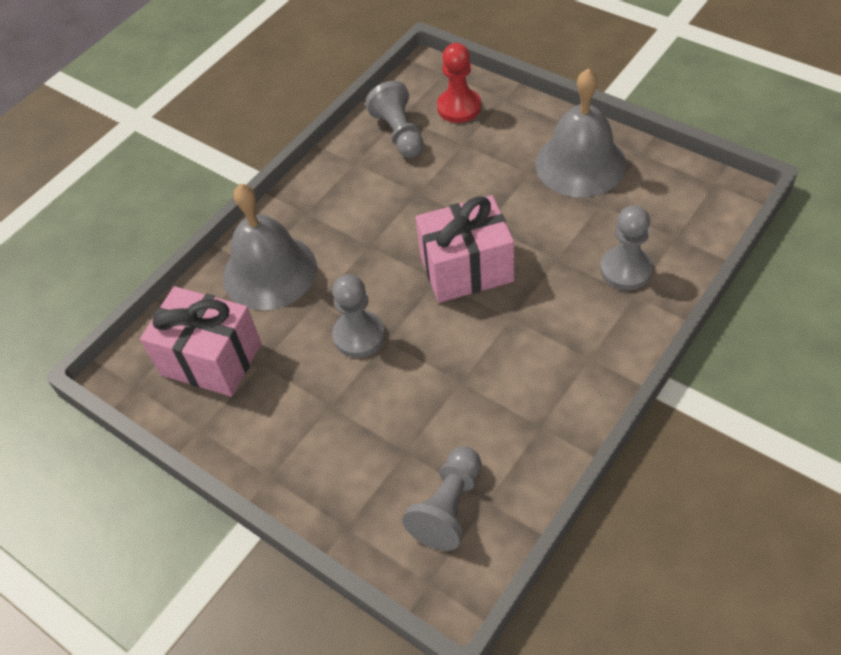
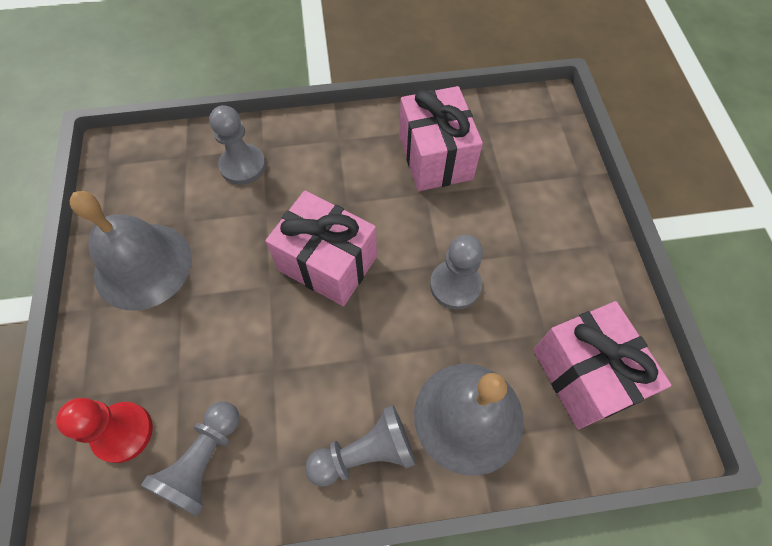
camera: 140 degrees left, 10 degrees up
(448, 507) = (511, 137): grey pawn -> grey pawn (365, 453)
(491, 420) = (435, 157): none -> pink gift

